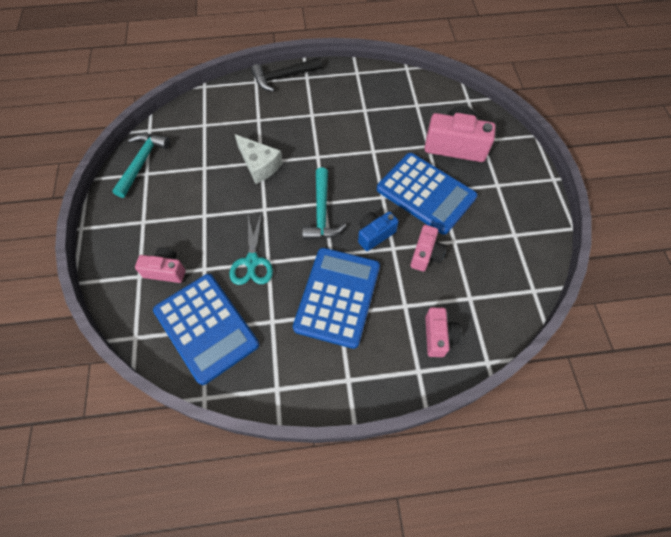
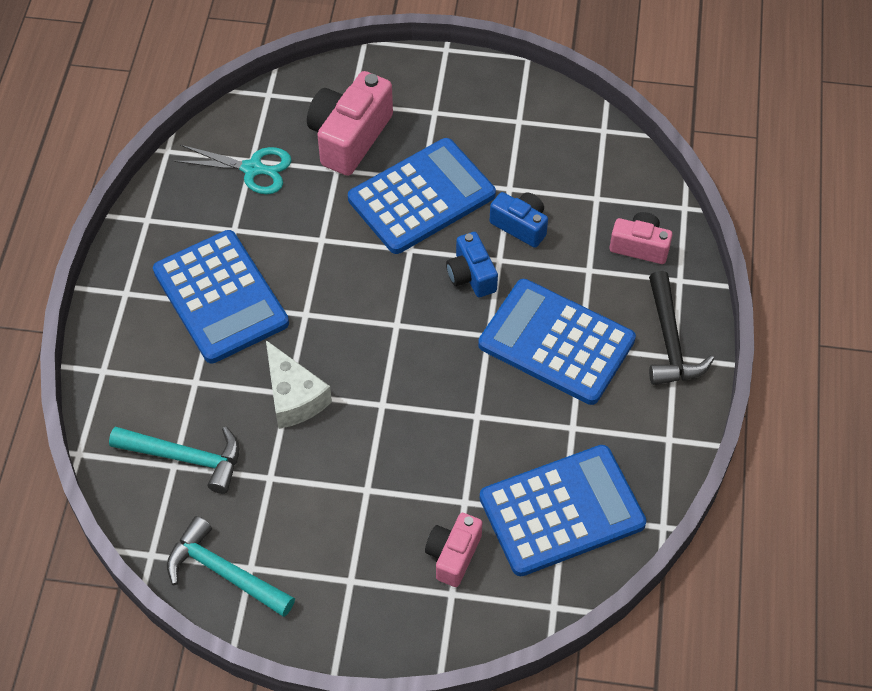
camera: 75 degrees left, 5 degrees down
(252, 261) = (471, 436): turquoise scissors -> turquoise scissors (252, 169)
(259, 165) = (294, 396): white cheese -> white cheese turned 90 degrees clockwise
(283, 77) = (111, 327): black hammer -> black hammer (670, 341)
(316, 116) = (220, 297): none -> blue calculator
(322, 212) = (413, 331): turquoise hammer -> turquoise hammer (186, 458)
(425, 254) = (520, 226): pink camera -> blue camera

